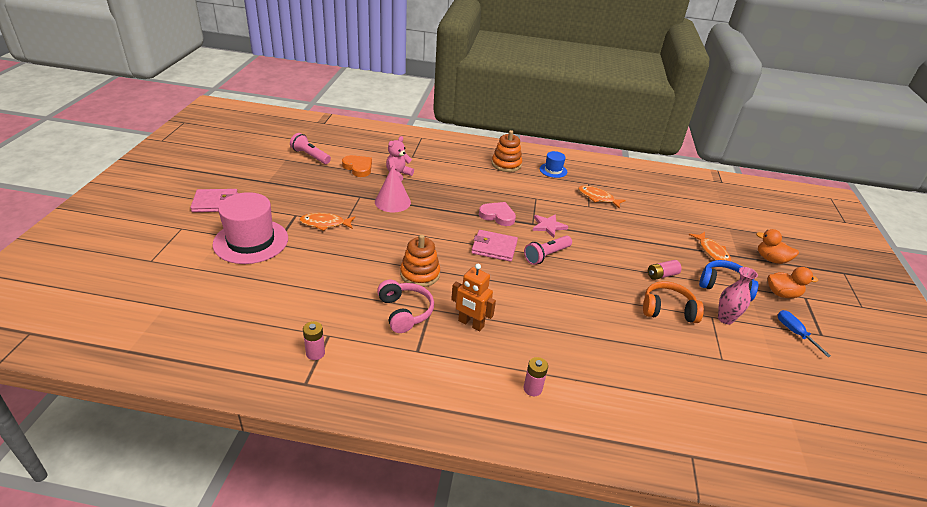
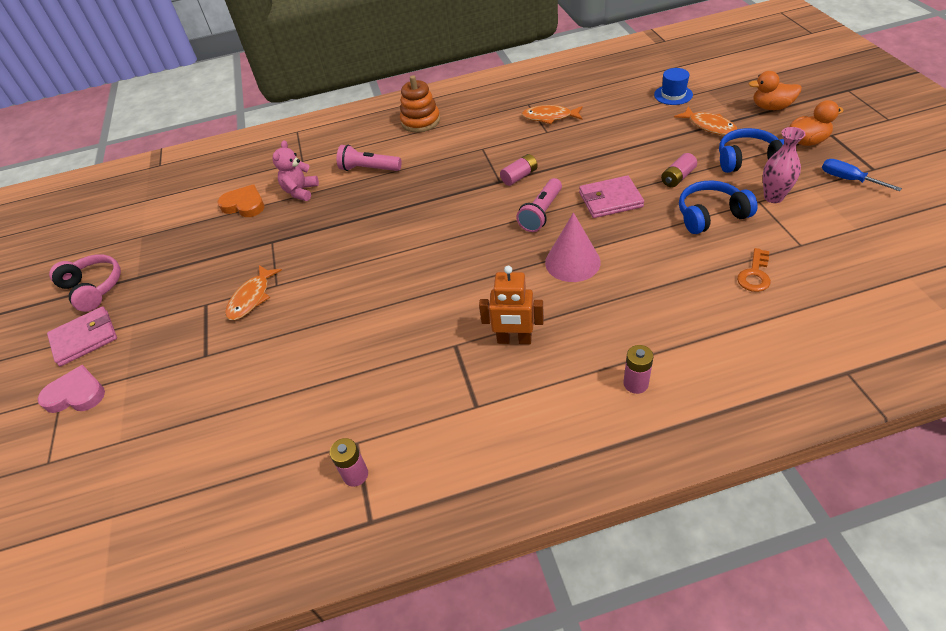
camera: 15 degrees left, 10 degrees up
(251, 241) = (170, 368): pink hat -> none
(310, 156) = (171, 216): pink flashlight -> pink flashlight (369, 169)
(325, 224) = (251, 298): orange fish -> orange fish turned 45 degrees counterclockwise
(392, 202) = (317, 230): pink cone -> pink cone (572, 262)
(405, 312) = (428, 364): pink headphones -> pink headphones (93, 288)
(420, 274) = (413, 307): orange stacking toy -> none
(494, 248) = (477, 232): pink wallet -> pink wallet (610, 200)
(497, 216) = (454, 190): pink heart -> pink heart (76, 394)
(548, 226) = (519, 176): pink star -> pink battery
(553, 170) = (478, 105): blue hat -> blue hat (673, 95)
(668, 310) = (710, 215): orange headphones -> blue headphones
(671, 362) = (755, 274): none -> orange key

